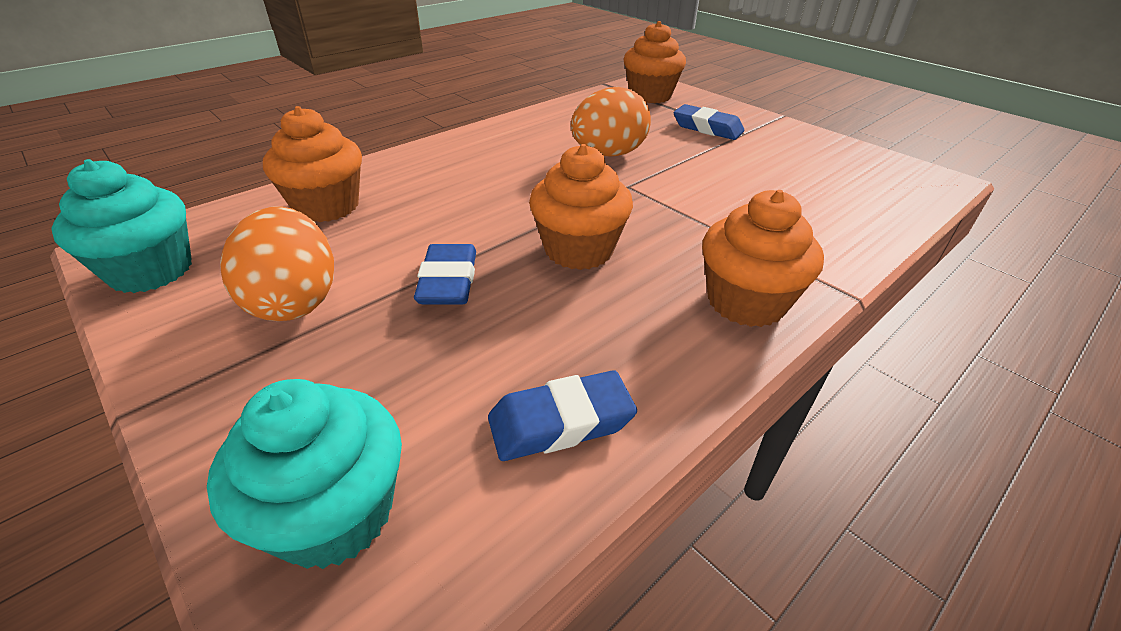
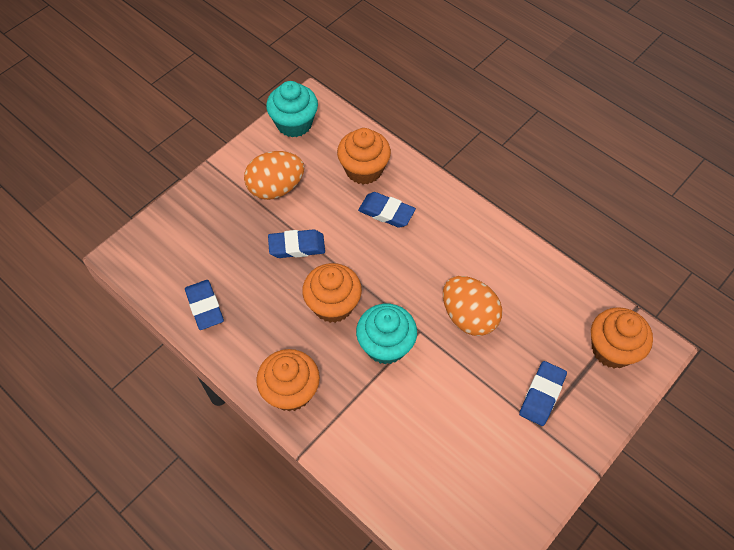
camera: 85 degrees right, 20 degrees up
(334, 513) = (165, 242): turquoise cupcake -> turquoise cupcake (386, 345)
(422, 194) = (386, 212): none -> blue eraser

